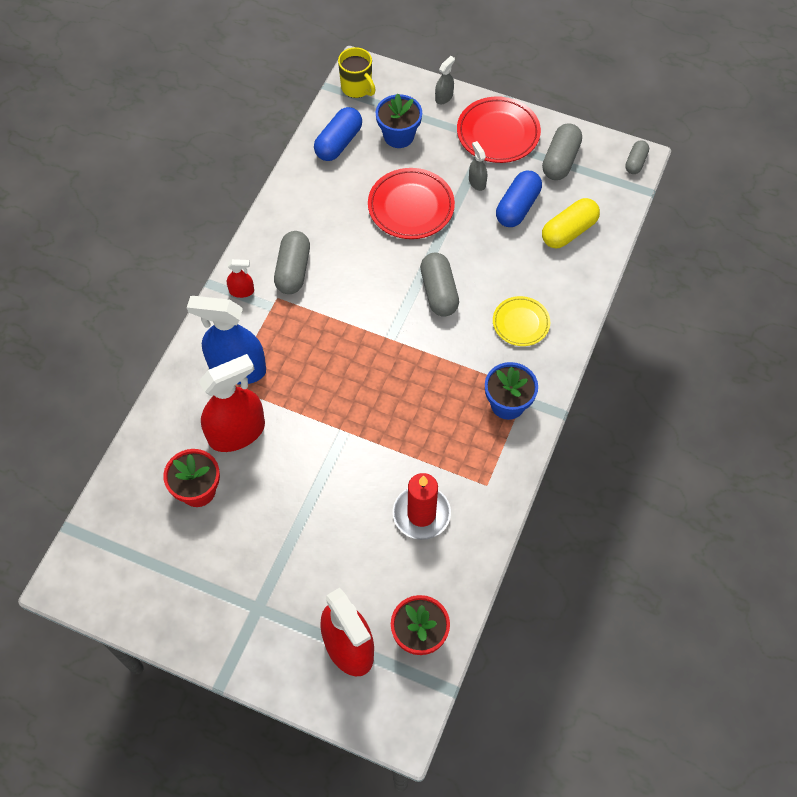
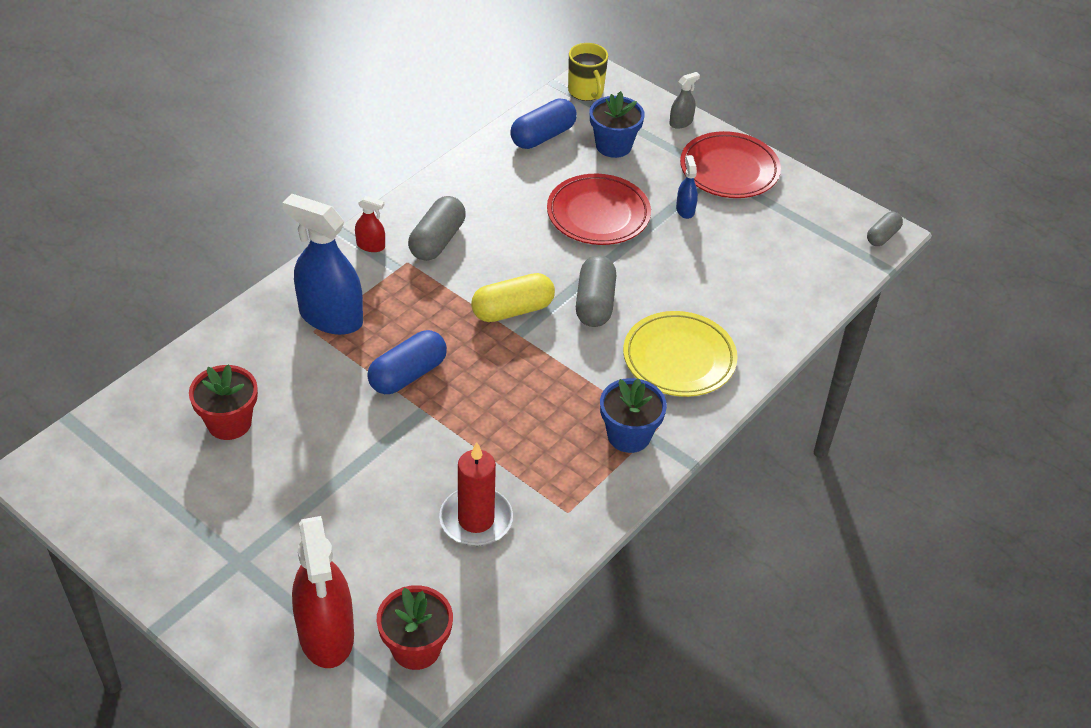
camera: 15 degrees right, 15 degrees down
(237, 432) = (300, 378): red spray bottle -> none
(477, 182) = (685, 210): grey spray bottle -> blue spray bottle
(517, 207) = (722, 245): blue capsule -> blue capsule (408, 375)
(521, 323) = (679, 358): yellow plate -> yellow plate, size x1.59
(560, 160) = (792, 213): grey capsule -> none
(569, 231) = (774, 283): yellow capsule -> yellow capsule (512, 310)

